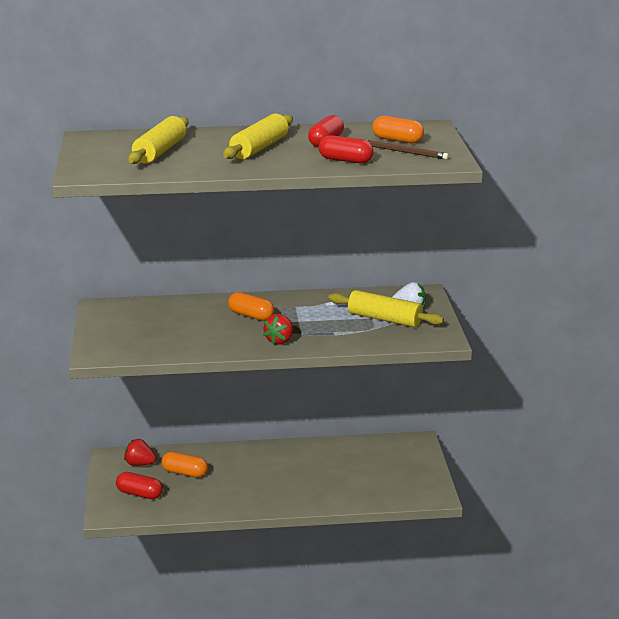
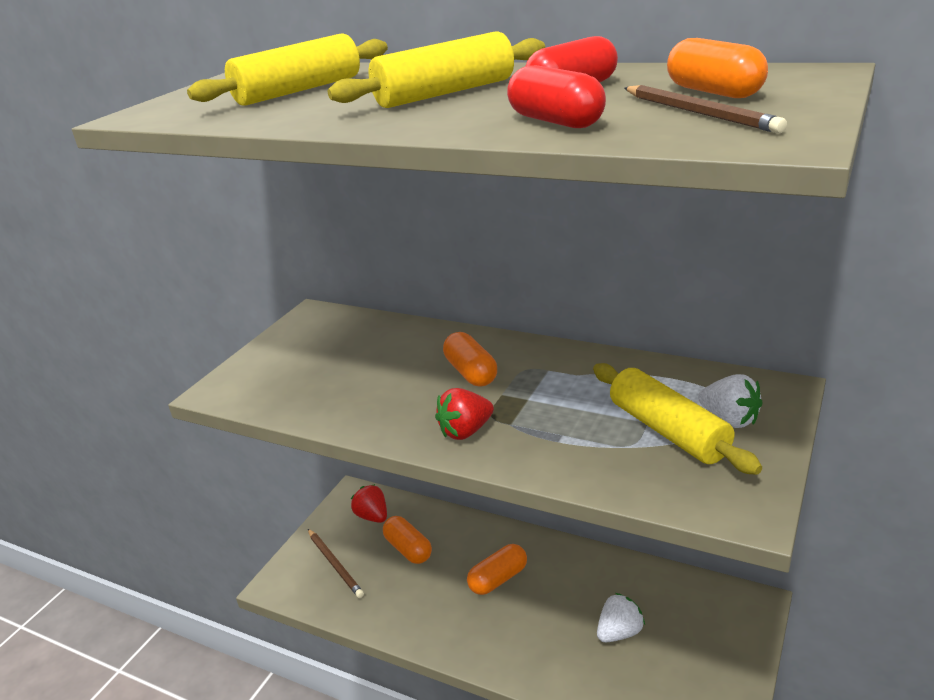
camera: 35 degrees right, 5 degrees up
(139, 494) = (335, 564): red capsule -> brown pencil
(260, 470) = (498, 579): none -> orange capsule
(353, 473) = (619, 632): none -> white strawberry

